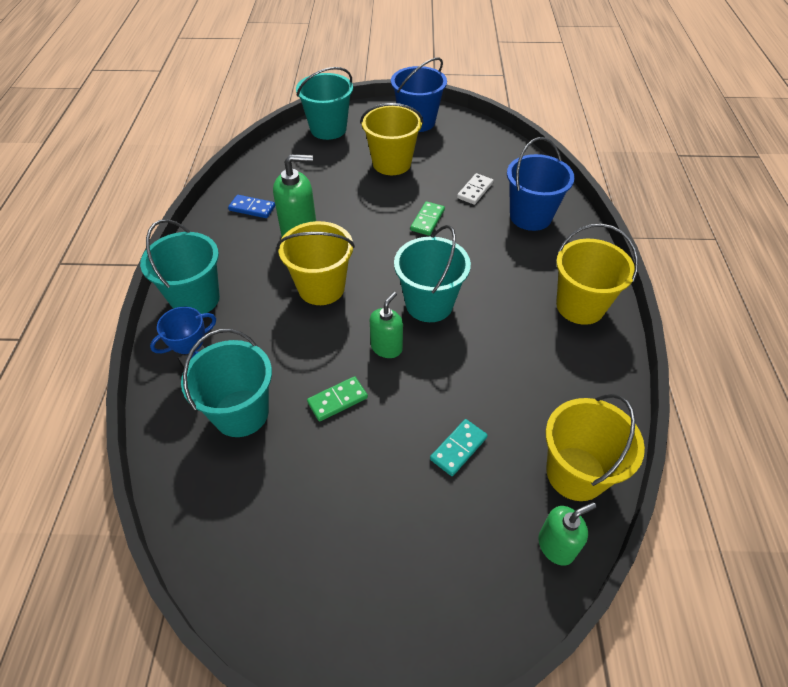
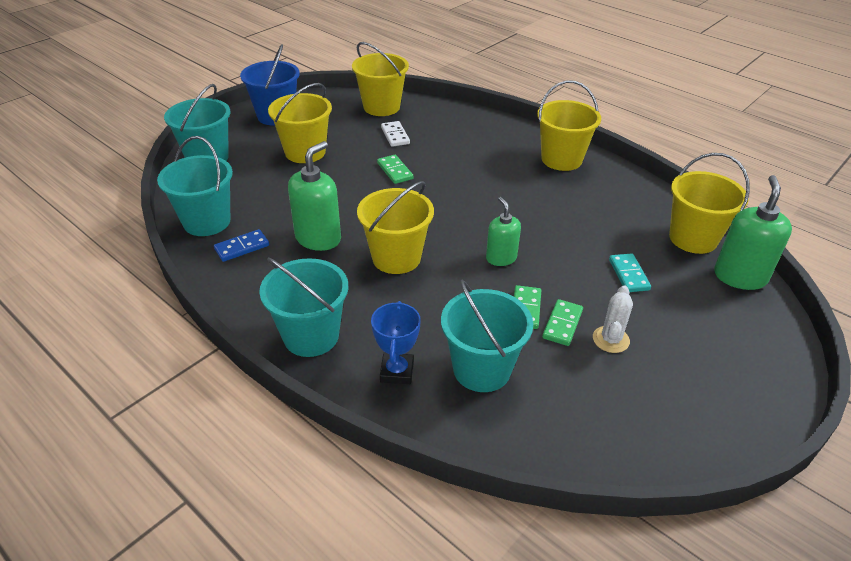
camera: 50 degrees left, 10 degrees down
(341, 435) = (562, 324): none -> green domino
(353, 481) = (610, 339): none -> white cactus
(429, 304) = (482, 216): turquoise bucket -> turquoise bucket (207, 222)
(504, 159) = (381, 107): none -> yellow bucket
(530, 216) = (455, 130): blue bucket -> none
(556, 546) = (740, 276): green soap dispenser -> green soap dispenser, size x1.58

